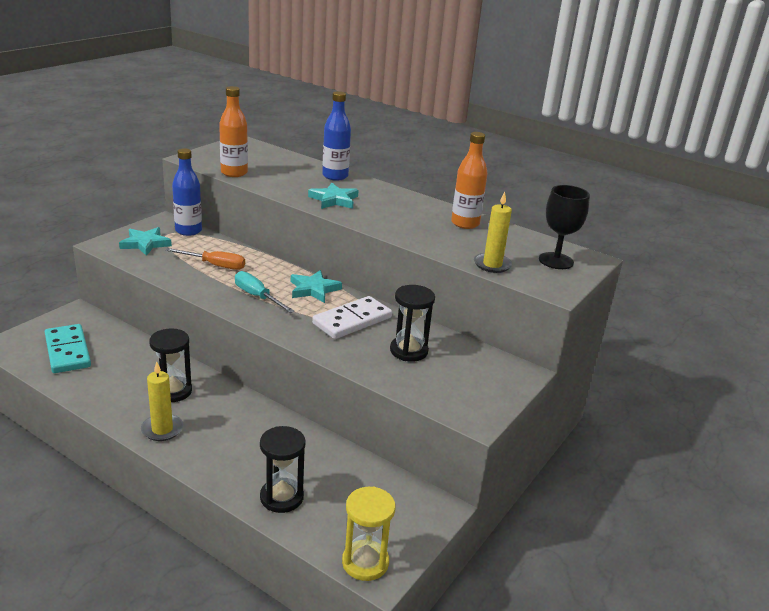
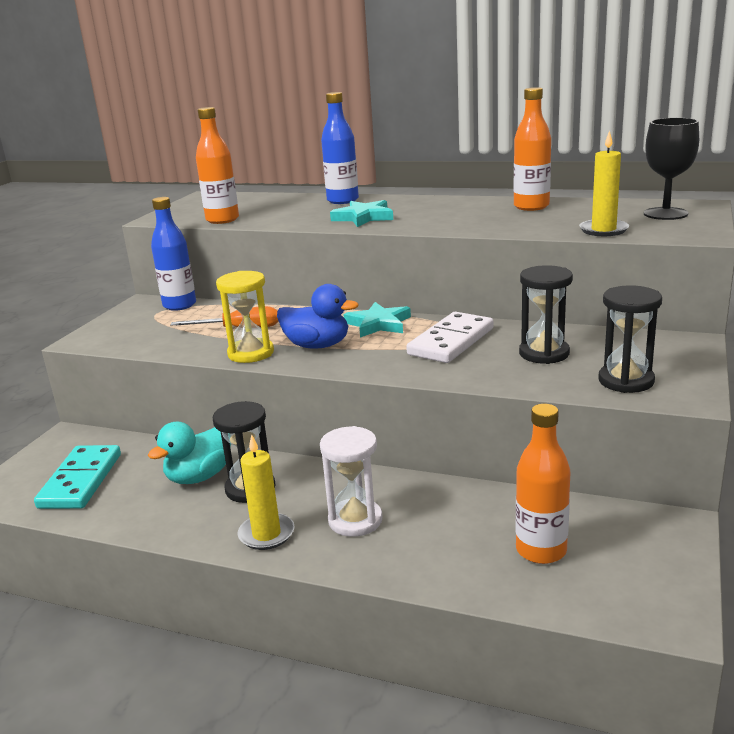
camera: 10 degrees left, 5 degrees down
(68, 351) = (81, 481): turquoise domino -> turquoise domino turned 45 degrees clockwise
(145, 244) = (135, 328): turquoise star -> none
(145, 371) = (199, 477): none -> turquoise duck
(226, 437) = (355, 520): none -> white hourglass
(257, 296) = (317, 345): turquoise screwdriver -> blue duck
(281, 497) = (478, 568): black hourglass -> black hourglass (626, 381)
(332, 498) = (541, 550): none -> orange bottle
(365, 562) = (643, 611): yellow hourglass -> yellow hourglass (251, 353)

